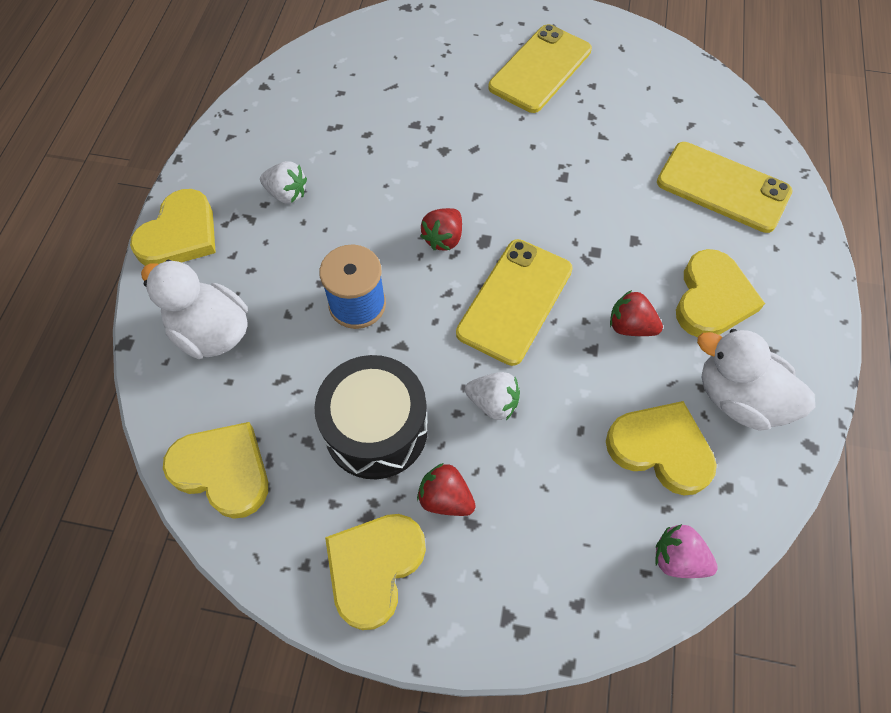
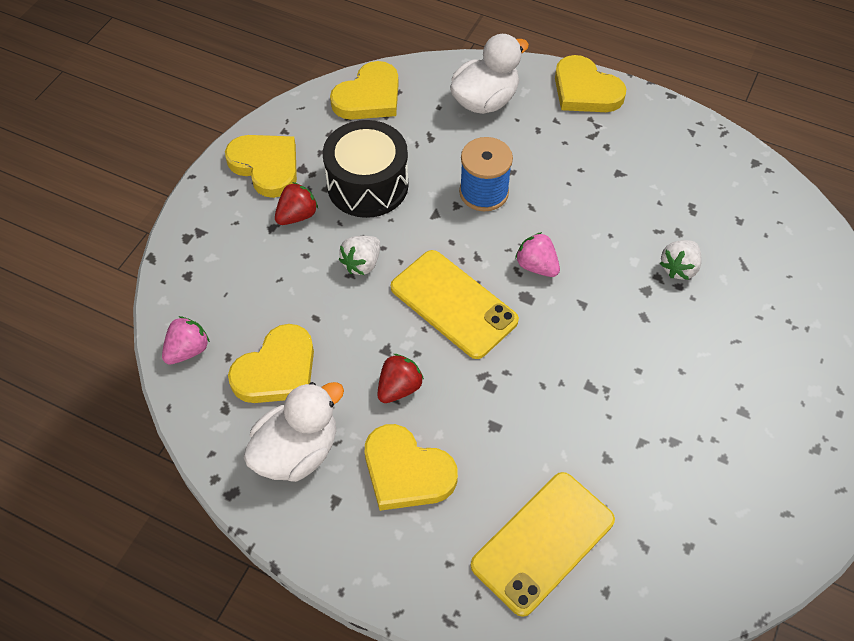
camera: 105 degrees right, 5 degrees down
(287, 194) = (614, 162): white strawberry -> white strawberry (679, 268)
(443, 238) = (536, 266): red strawberry -> pink strawberry
(540, 69) = (756, 410): yellow phone -> none

